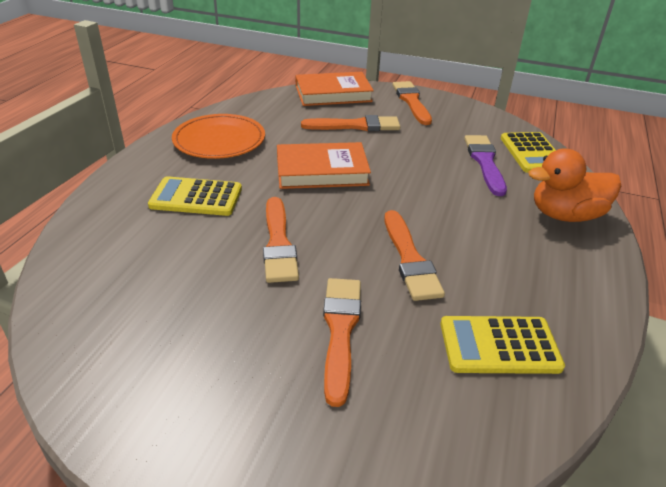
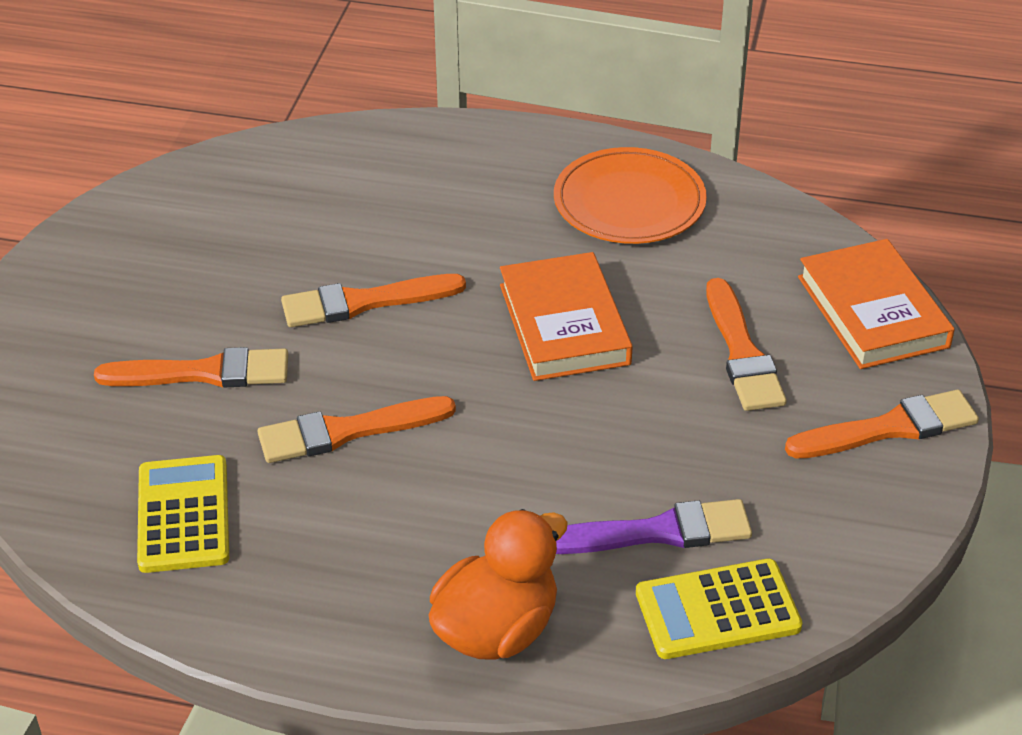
camera: 85 degrees right, 5 degrees up
(196, 197) = (458, 211): yellow calculator -> none
(565, 215) = (496, 629): orange duck -> orange duck turned 60 degrees clockwise

